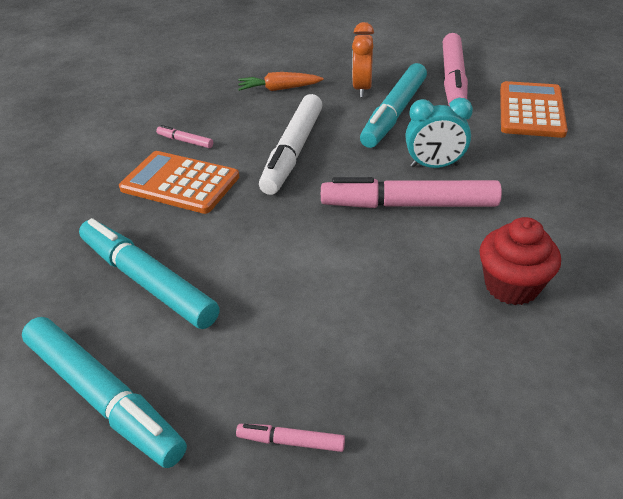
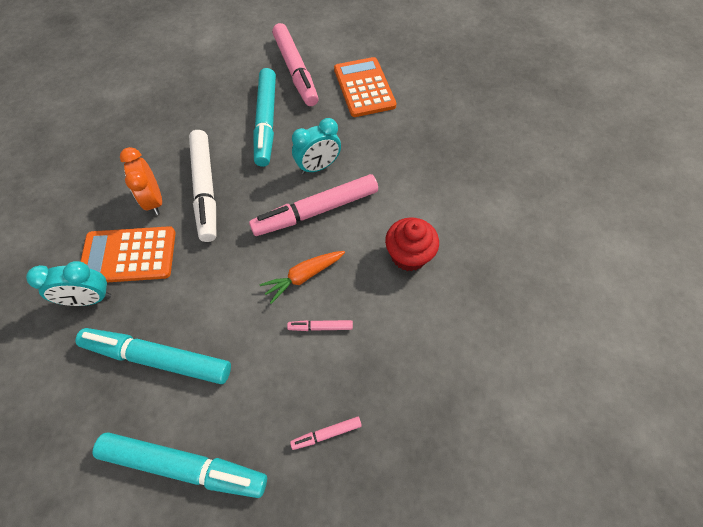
camera: 30 degrees left, 20 degrees up
(119, 206) = (90, 299): none -> turquoise clock
(185, 141) = (107, 209): pink marker -> pink marker (320, 327)
(279, 89) = (158, 123): orange carrot -> orange carrot (303, 276)
(362, 89) = (228, 102): orange clock -> orange clock (154, 200)

